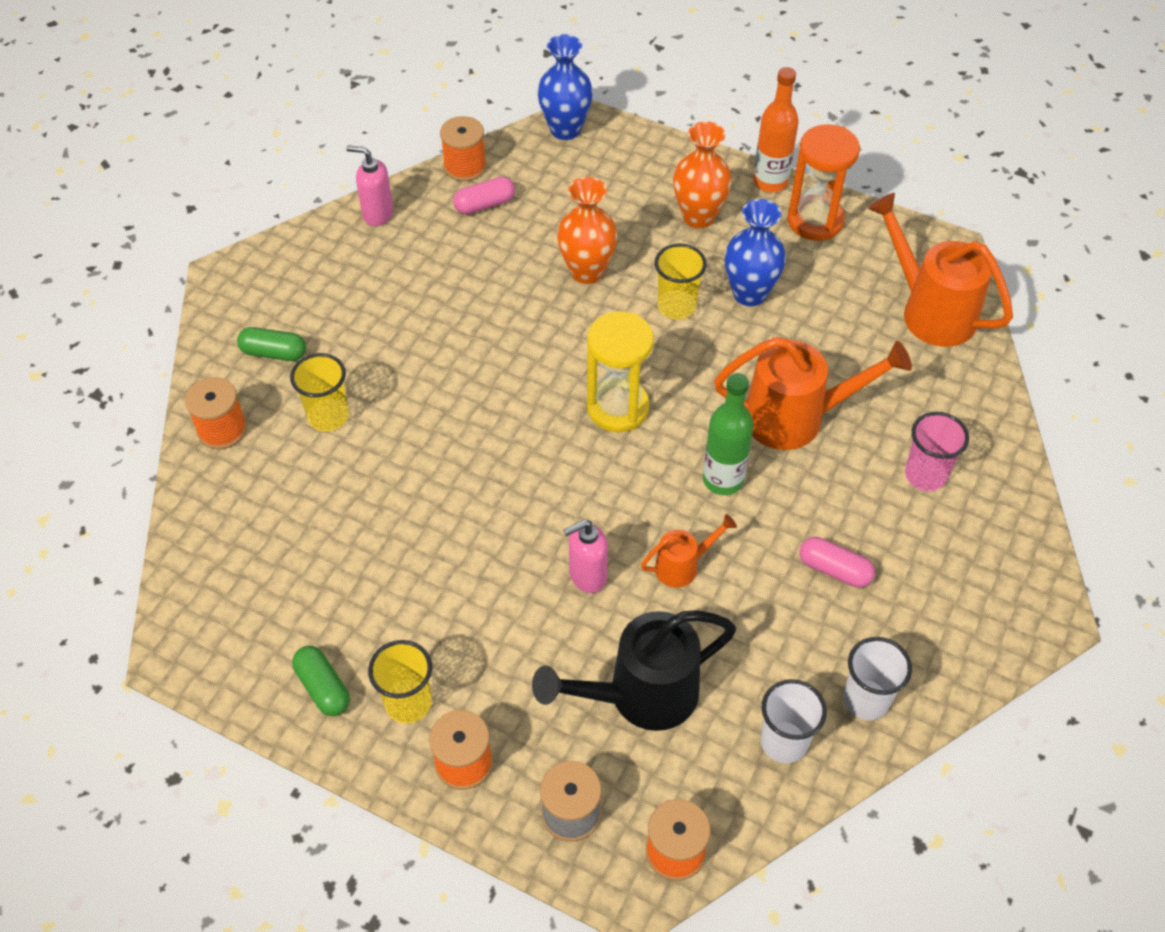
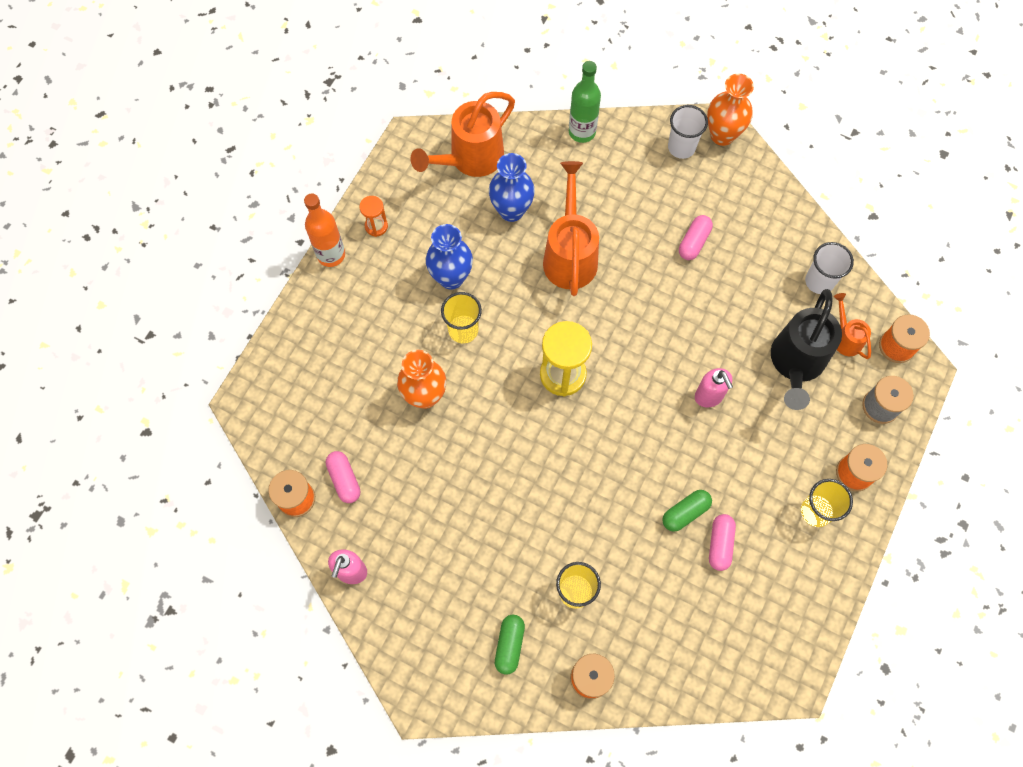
camera: 90 degrees left, 15 degrees up
(323, 687) = (810, 571): green capsule -> green capsule (685, 513)
(372, 577) = (720, 544): none -> pink capsule
(565, 129) = (255, 414): blue vase -> blue vase (511, 210)
(641, 695) = (796, 363): black watering can -> black watering can turned 45 degrees clockwise
(682, 566) = (697, 335): orange watering can -> orange watering can (845, 338)
(698, 216) = (367, 310): orange vase -> orange vase (722, 135)
(723, 479) = (624, 305): green bottle -> green bottle (582, 132)
(815, 221) = (376, 226): orange hourglass -> orange hourglass, size x0.52
(866, 699) = (786, 233): white cup -> white cup (681, 147)
(925, 475) = (616, 180): pink cup -> none

